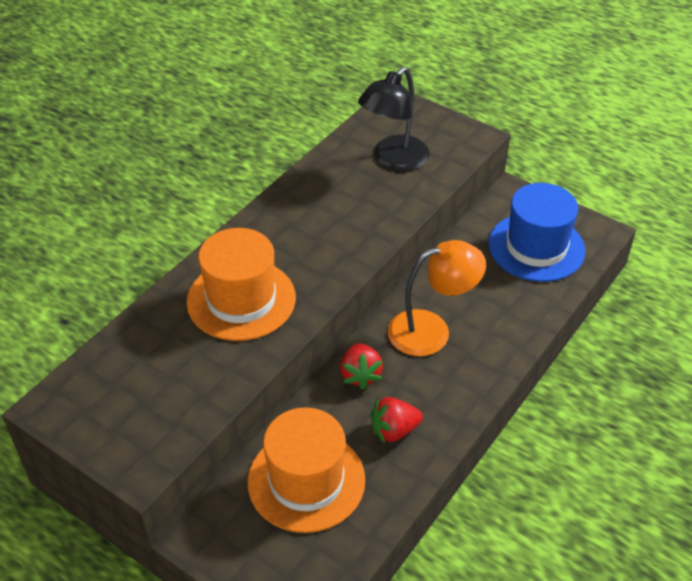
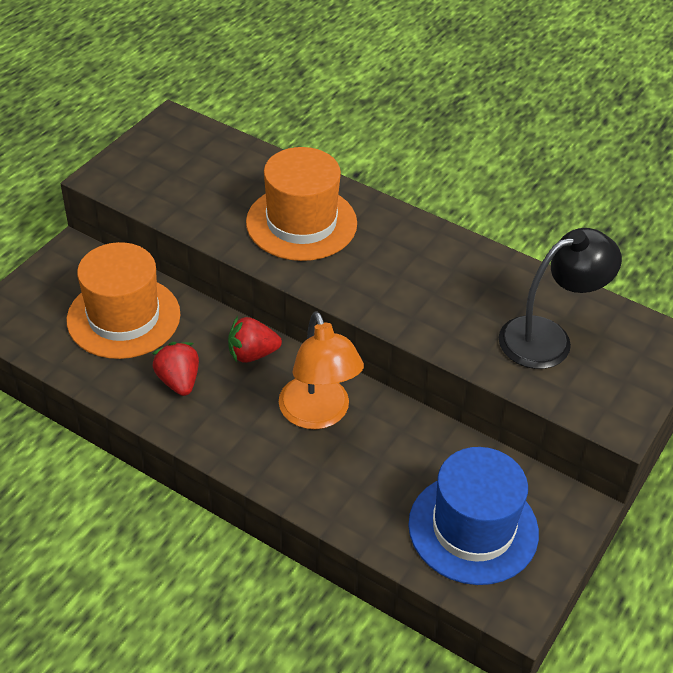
camera: 85 degrees right, 0 degrees up
(393, 160) = (548, 338): black lamp -> black lamp turned 120 degrees clockwise

